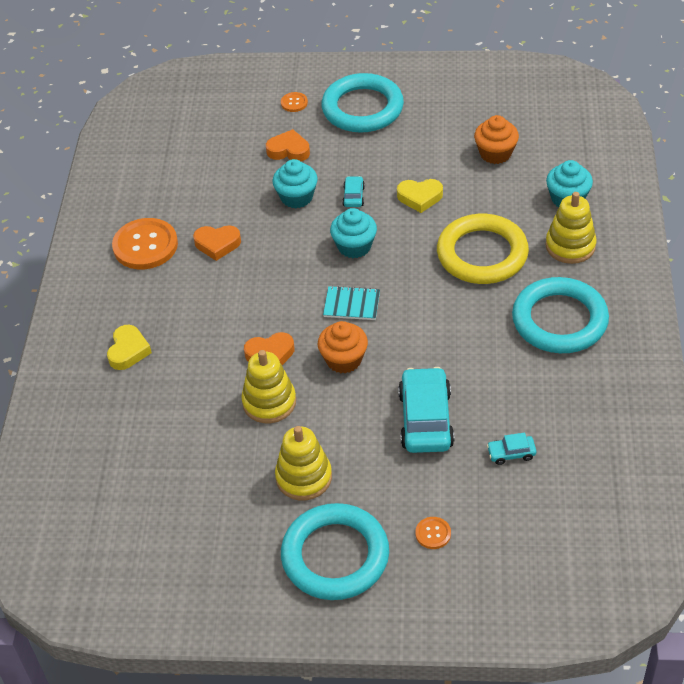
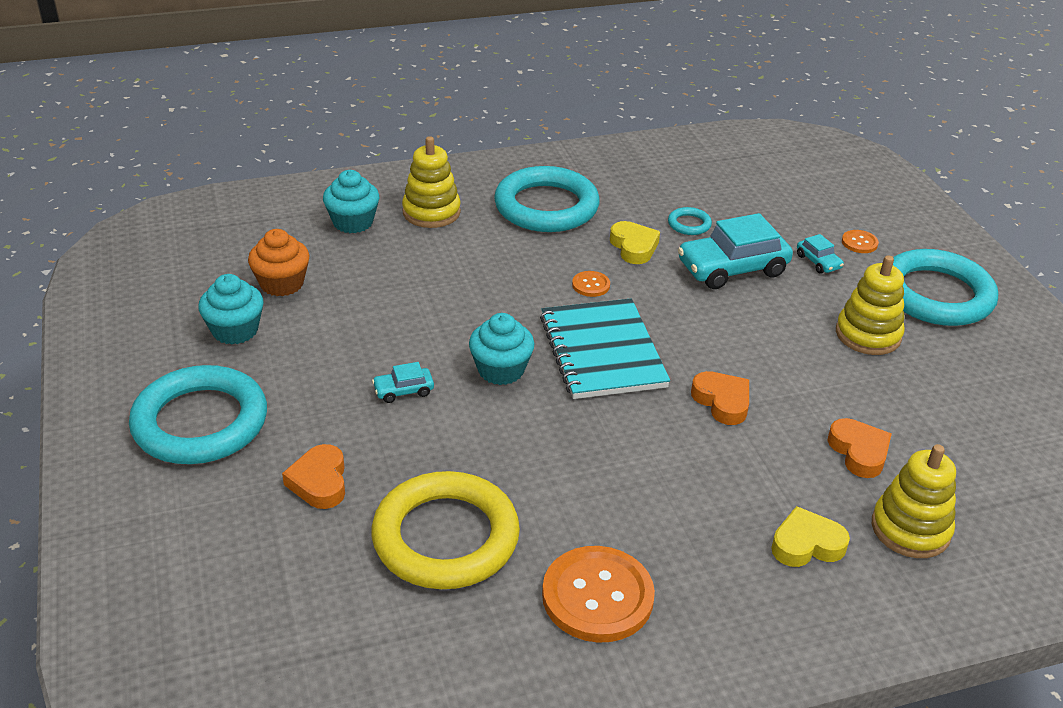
camera: 115 degrees left, 10 degrees down
(217, 244) = (556, 508): orange heart -> orange heart (859, 452)
(269, 402) = (792, 384): yellow stacking toy -> yellow stacking toy (910, 529)
(294, 103) = (195, 505): orange button -> orange button (591, 285)
(296, 197) = (424, 447): turquoise cupcake -> turquoise cupcake (235, 330)
(344, 360) = (691, 340): orange cupcake -> none
(352, 304) = (602, 351): turquoise notebook -> turquoise notebook, size x1.93
(420, 197) = (386, 331): yellow heart -> yellow heart (634, 247)
(482, 254) = (470, 268): yellow ring -> yellow ring (445, 537)
(503, 412) = (689, 224): none -> turquoise ring
(511, 453) = (735, 213): turquoise car -> turquoise car (818, 262)

